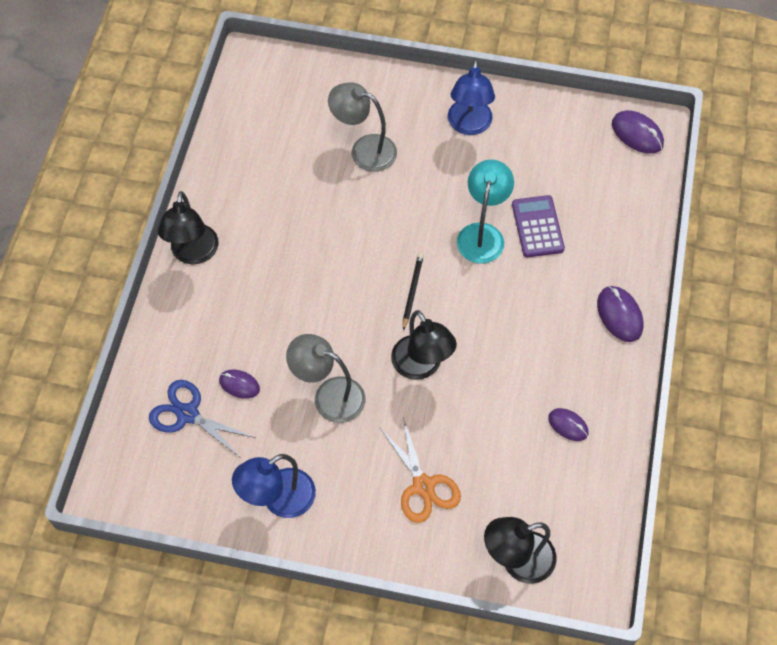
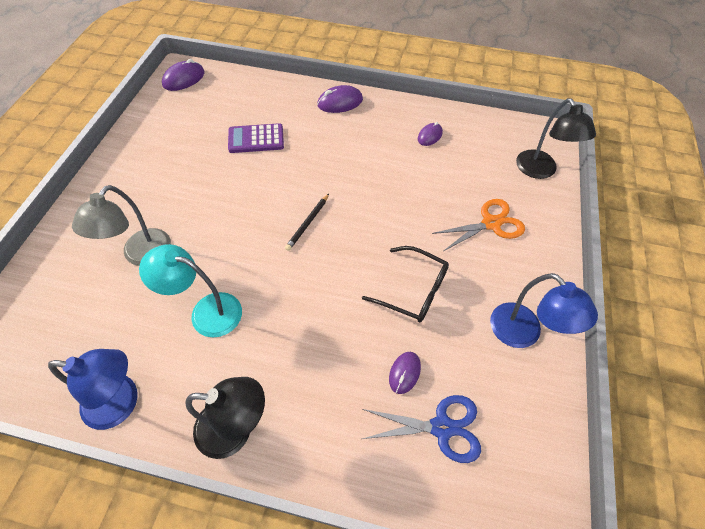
camera: 90 degrees left, 5 degrees down
(187, 414) = (442, 427): blue scissors -> blue scissors turned 120 degrees counterclockwise
(329, 396) = (413, 290): grey lamp -> black glasses
(412, 291) = (308, 223): black pencil -> black pencil turned 75 degrees counterclockwise
(421, 366) = (382, 220): black lamp -> none
(469, 125) = (140, 174): blue lamp -> blue lamp (122, 403)
(482, 234) = (256, 173): turquoise lamp -> turquoise lamp (206, 311)

